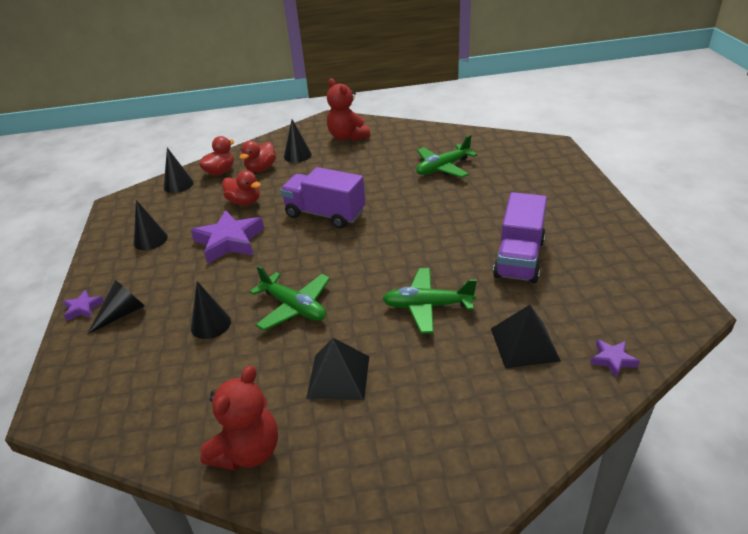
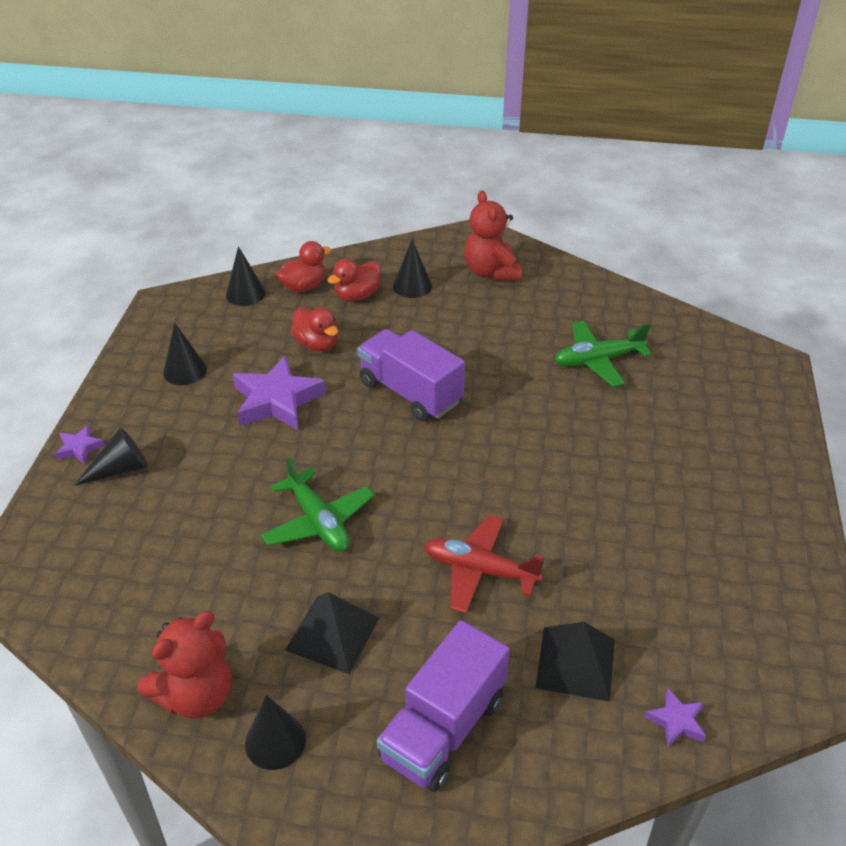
camera: 15 degrees right, 5 degrees up
(210, 324) = (213, 515): black cone -> black cone (275, 741)
(427, 306) = (480, 570): green plane -> red plane
(519, 258) = (631, 536): purple truck -> purple truck (443, 728)

